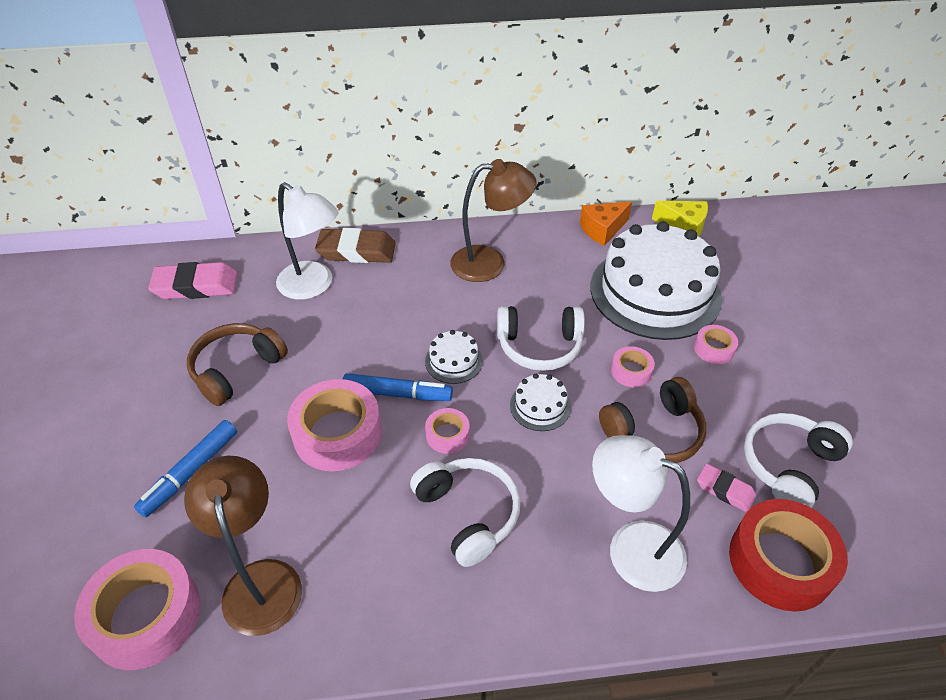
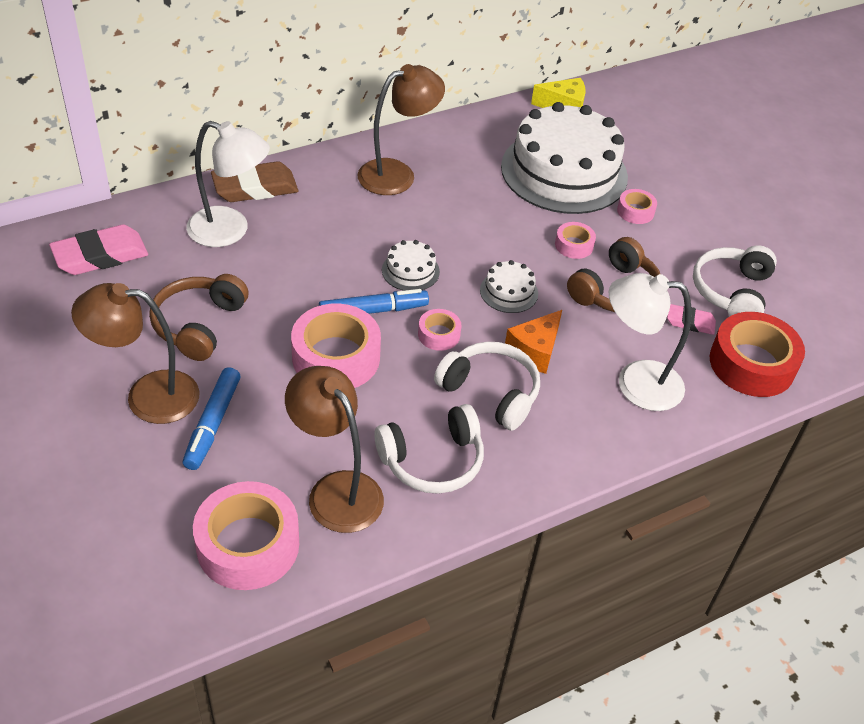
camera: 25 degrees left, 0 degrees up
(153, 428) = (147, 396): none -> brown lamp
(539, 346) = (483, 241): white headphones -> white headphones (432, 460)
(602, 230) = (490, 122): orange cheese -> orange cheese (534, 351)

